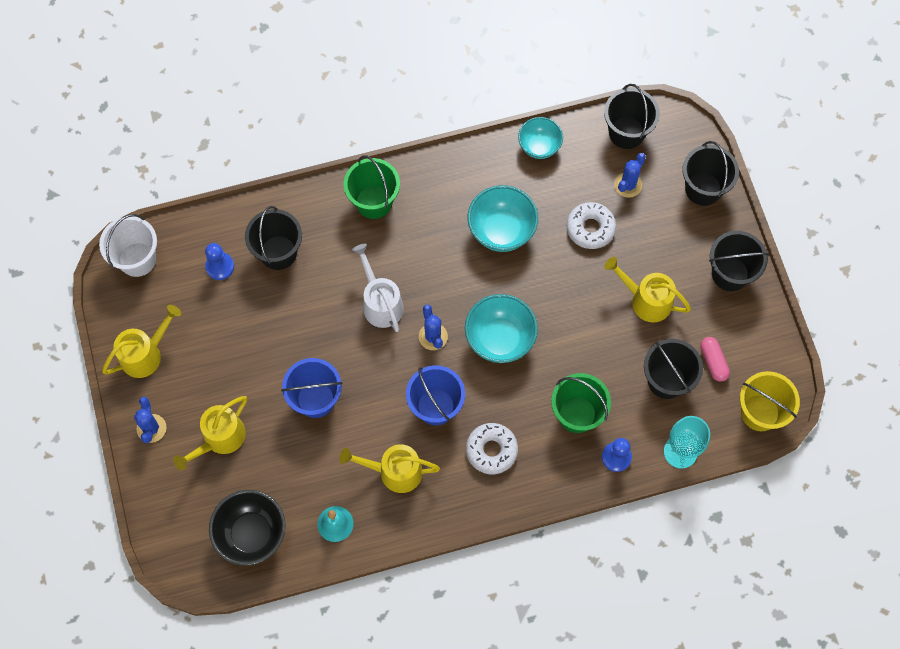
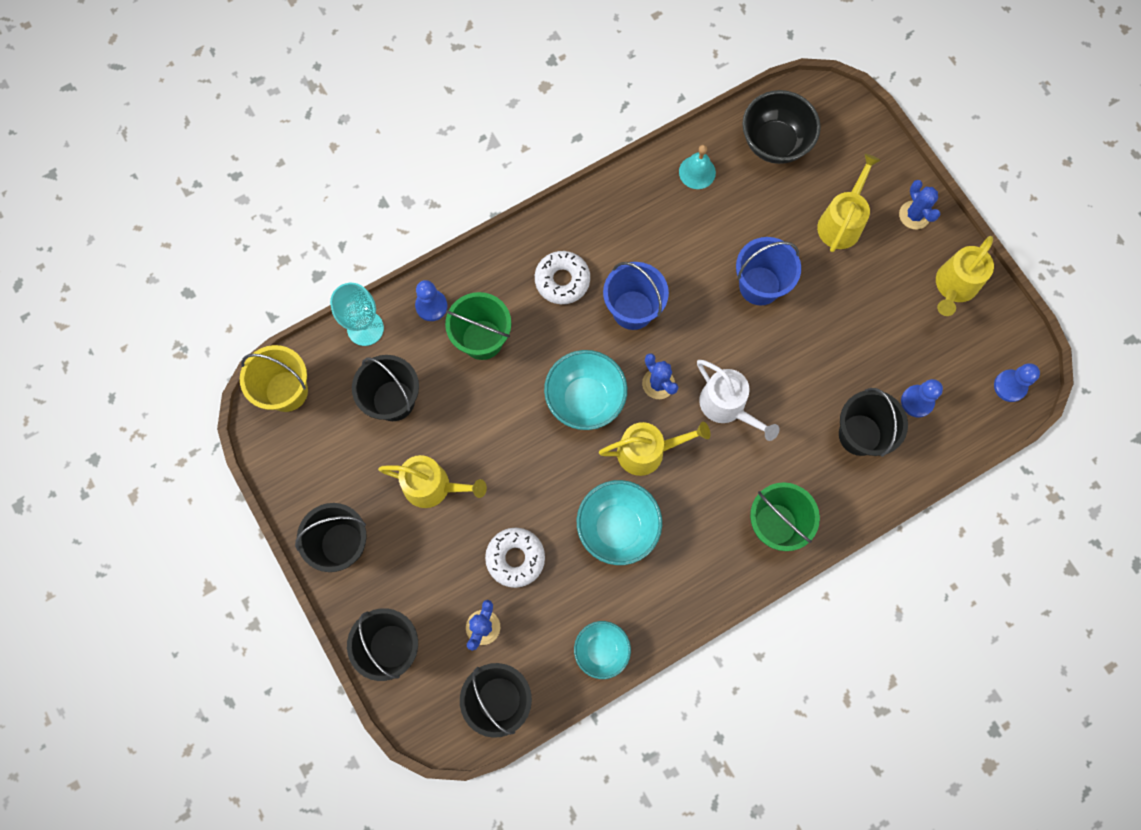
camera: 165 degrees right, 5 degrees up
(137, 259) = (1010, 386): white bucket -> blue pawn
(394, 472) = (654, 235): yellow watering can -> yellow watering can (647, 451)
(713, 361) = (345, 434): pink capsule -> none

